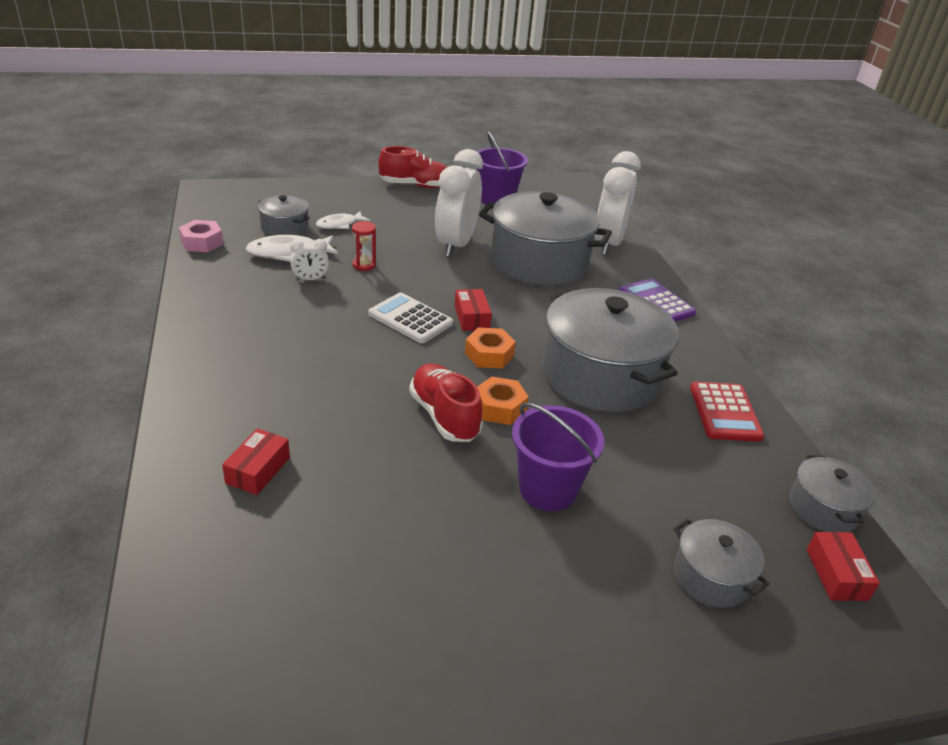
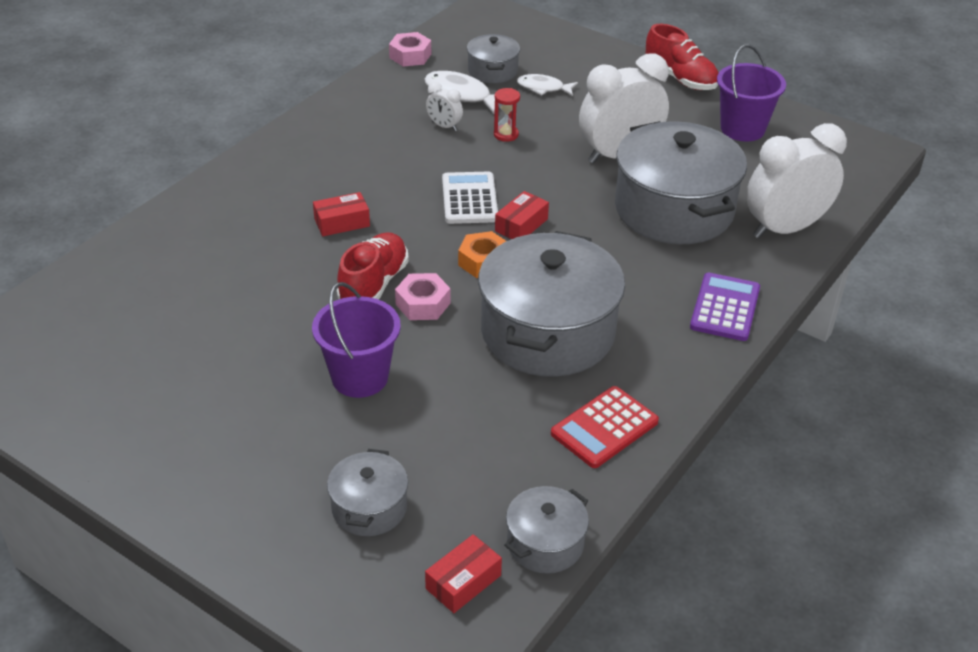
camera: 50 degrees right, 5 degrees up
(258, 470) = (209, 244): red box -> red box (342, 222)
(499, 408) = (423, 304): orange nut -> pink nut

